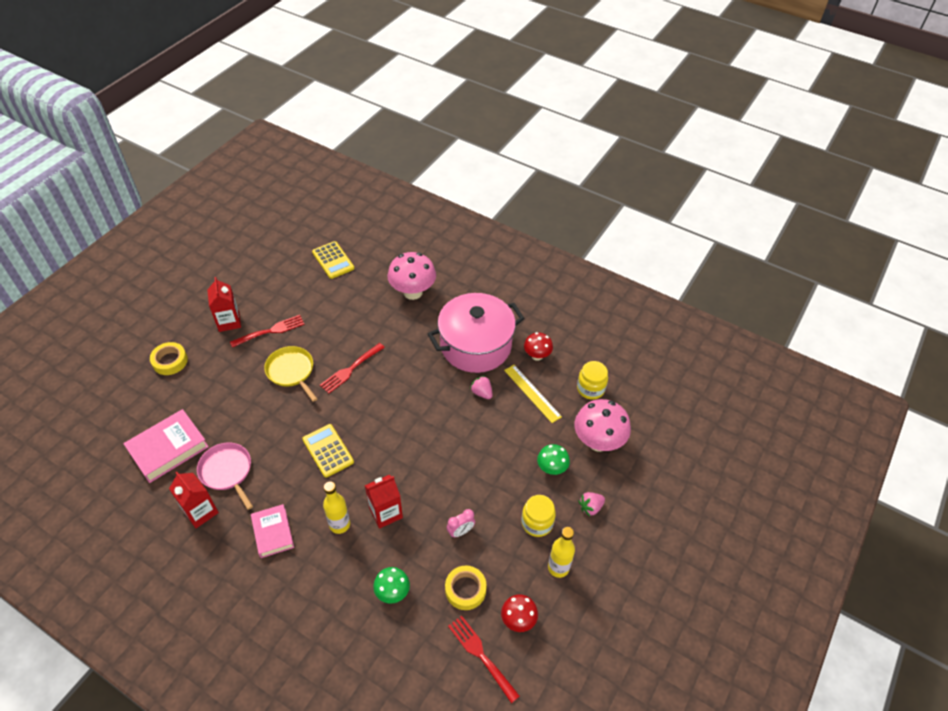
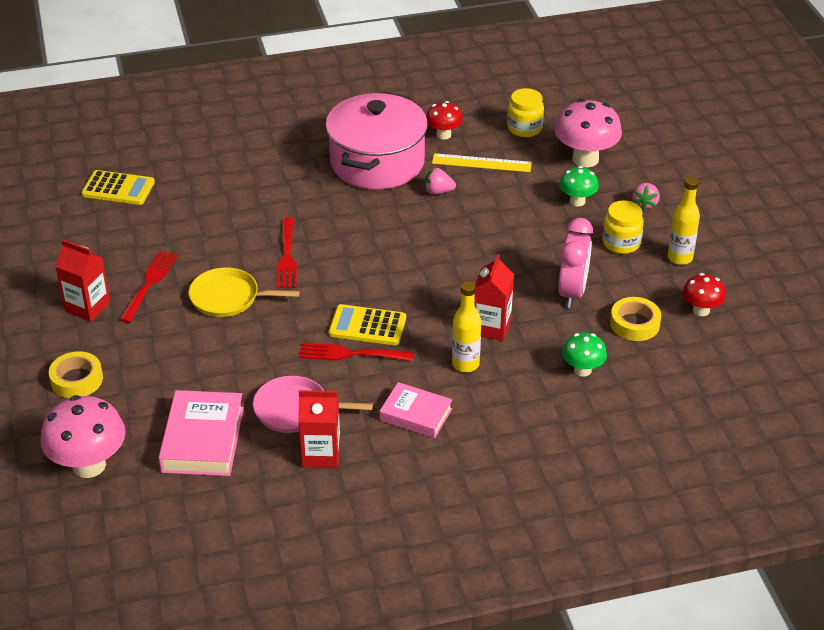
camera: 45 degrees left, 10 degrees down
(413, 292) = (249, 162): pink mushroom -> pink mushroom (89, 465)
(460, 531) = (572, 292): pink clock -> pink clock, size x1.82
(481, 655) = (709, 351): red fork -> red fork (351, 354)

